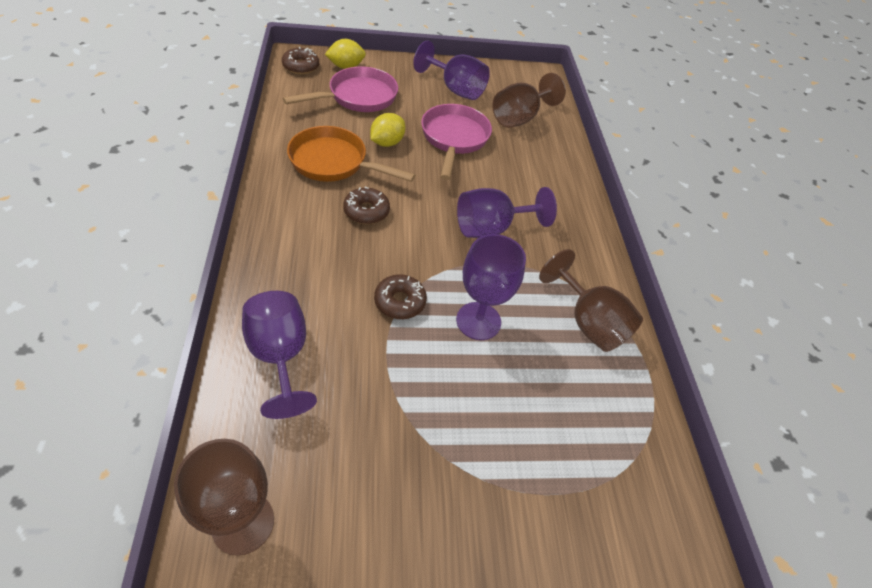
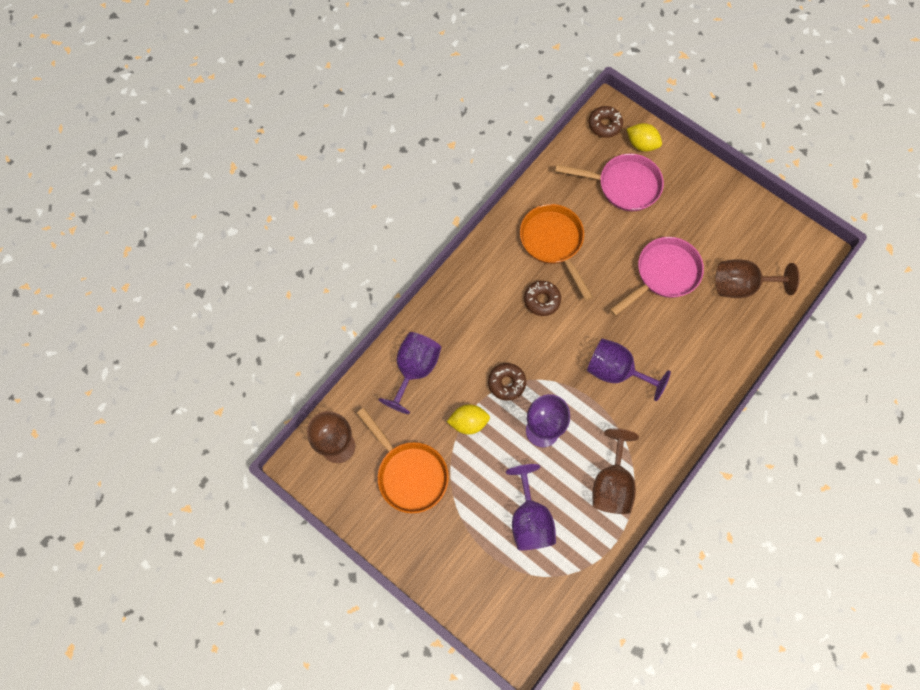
camera: 50 degrees right, 20 degrees up
(373, 479) = (409, 473): none -> orange pan
(387, 143) = (607, 247): yellow lemon -> yellow lemon (468, 422)
(455, 89) = (714, 222): purple goblet -> purple goblet (530, 519)

